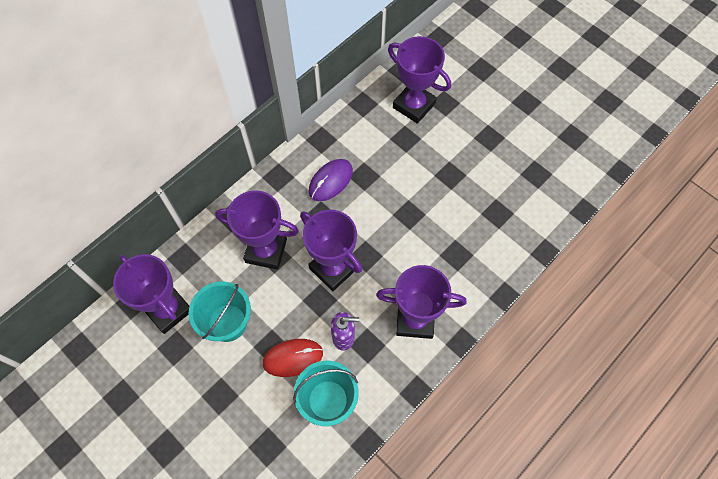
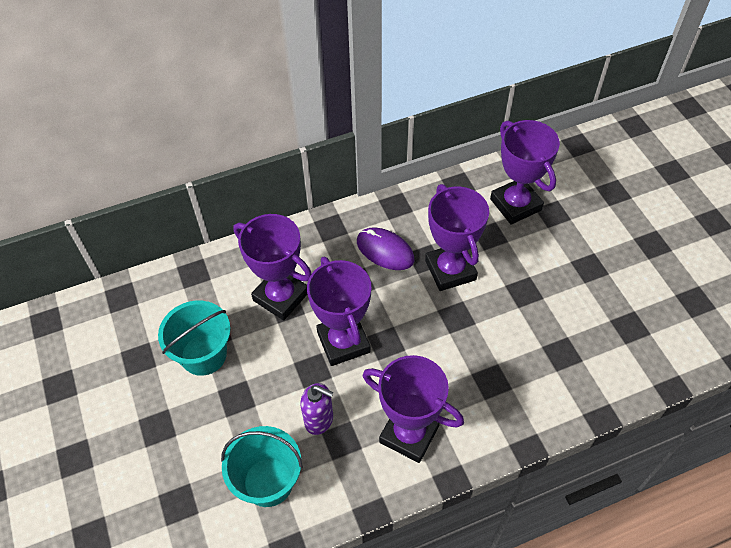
camera: 25 degrees right, 10 degrees down
(168, 310) = (151, 318): purple trophy -> purple trophy (450, 270)
(293, 358) = (253, 420): red mouse -> none
(330, 181) = (385, 251): purple mouse -> purple mouse turned 60 degrees clockwise

